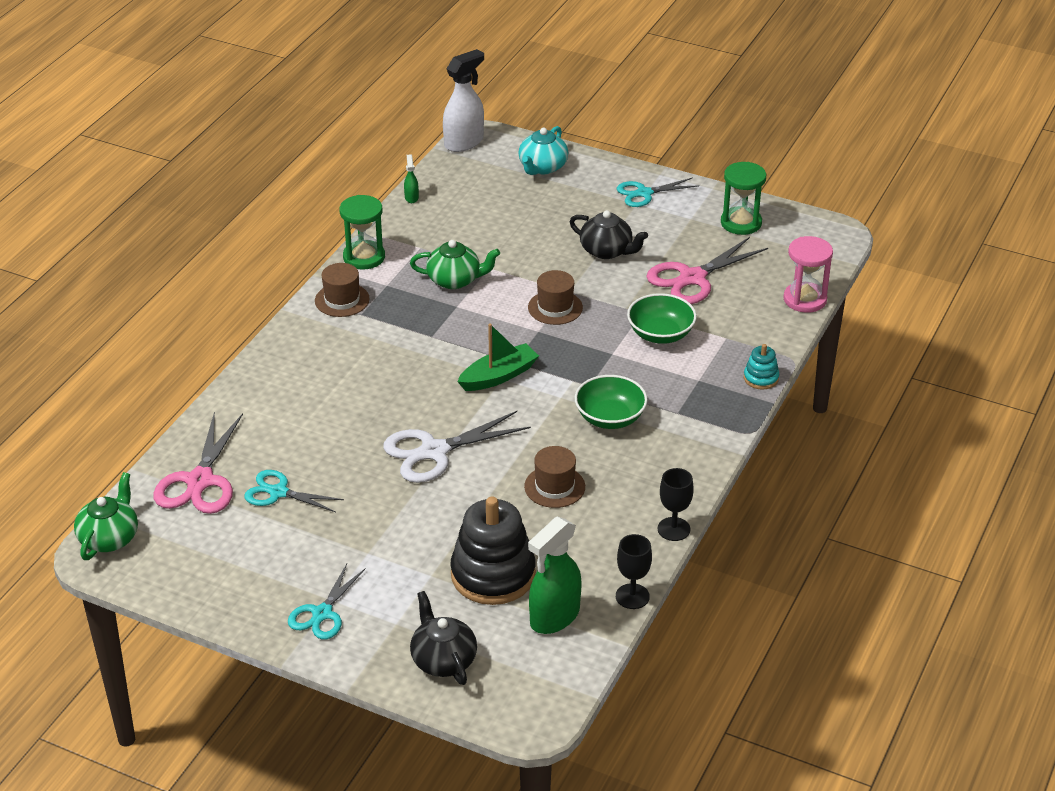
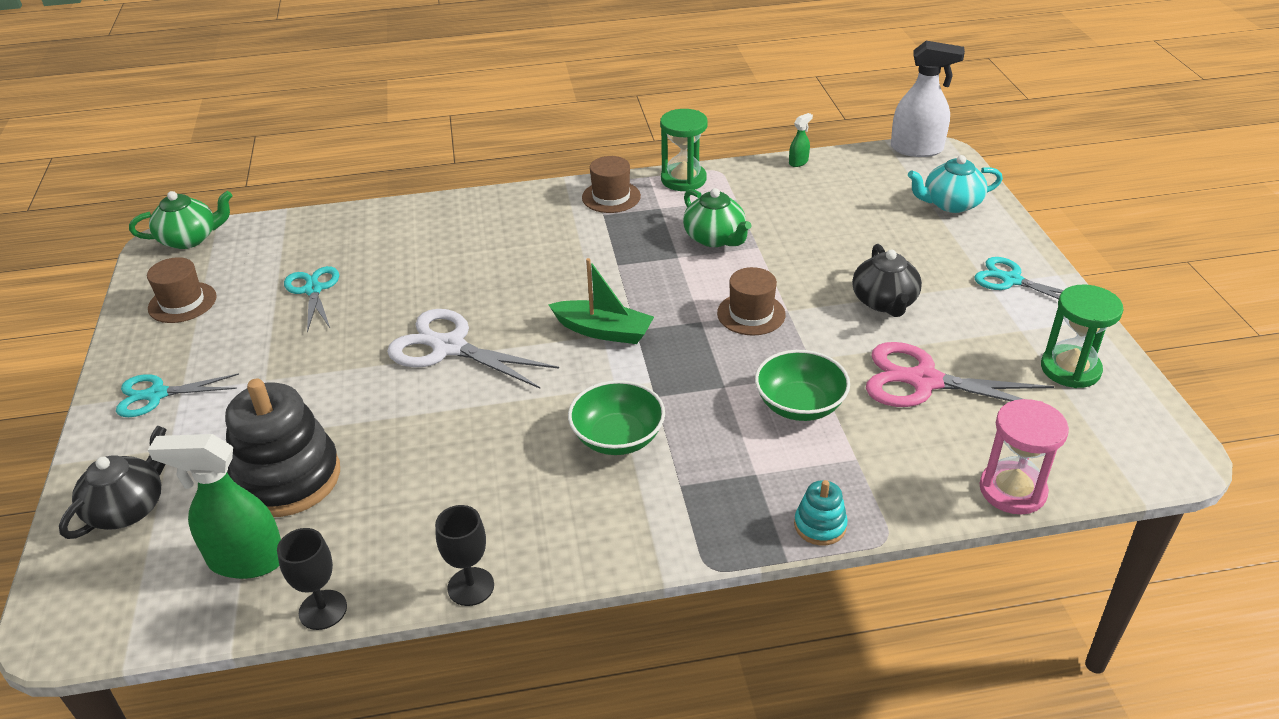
camera: 55 degrees right, 0 degrees up
(200, 481) = (296, 245): pink scissors -> none
(554, 486) = (465, 453): brown hat -> brown hat (182, 302)

